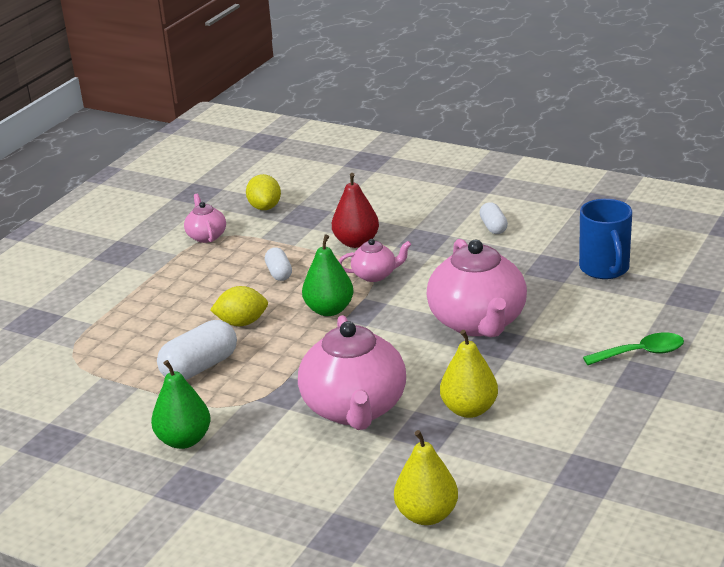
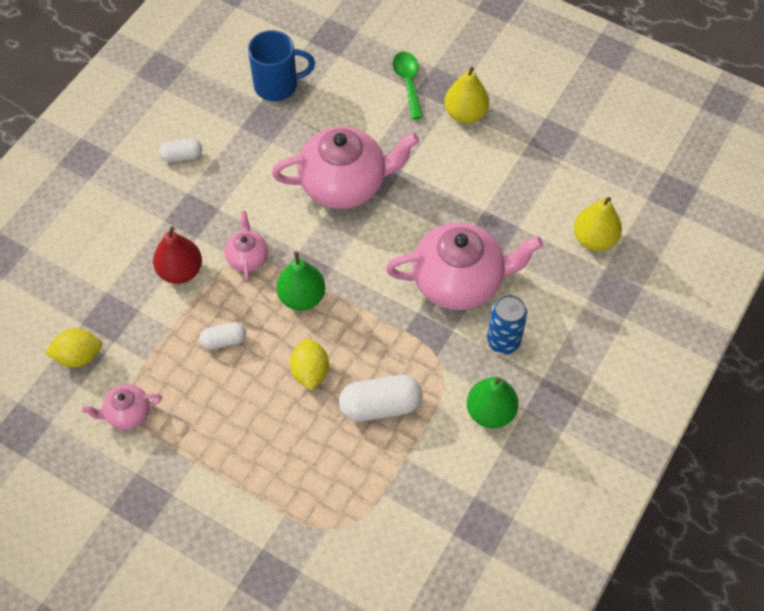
camera: 90 degrees left, 30 degrees up
(200, 367) = (380, 405): white capsule -> white capsule turned 60 degrees counterclockwise
(274, 445) = (503, 341): none -> blue can
(469, 409) = (469, 201): yellow pear -> yellow pear (465, 114)

